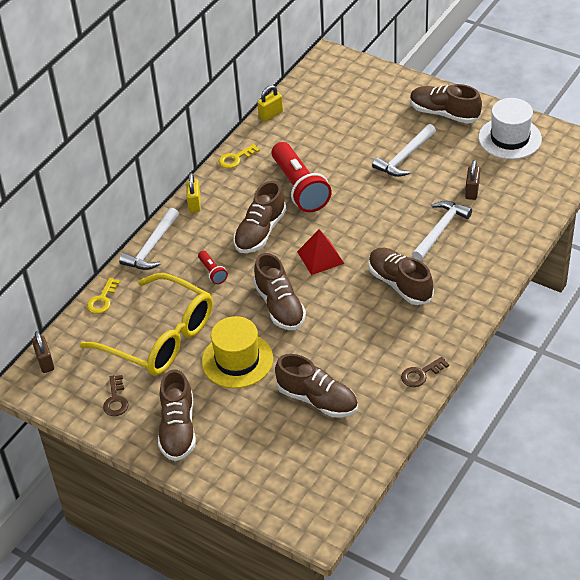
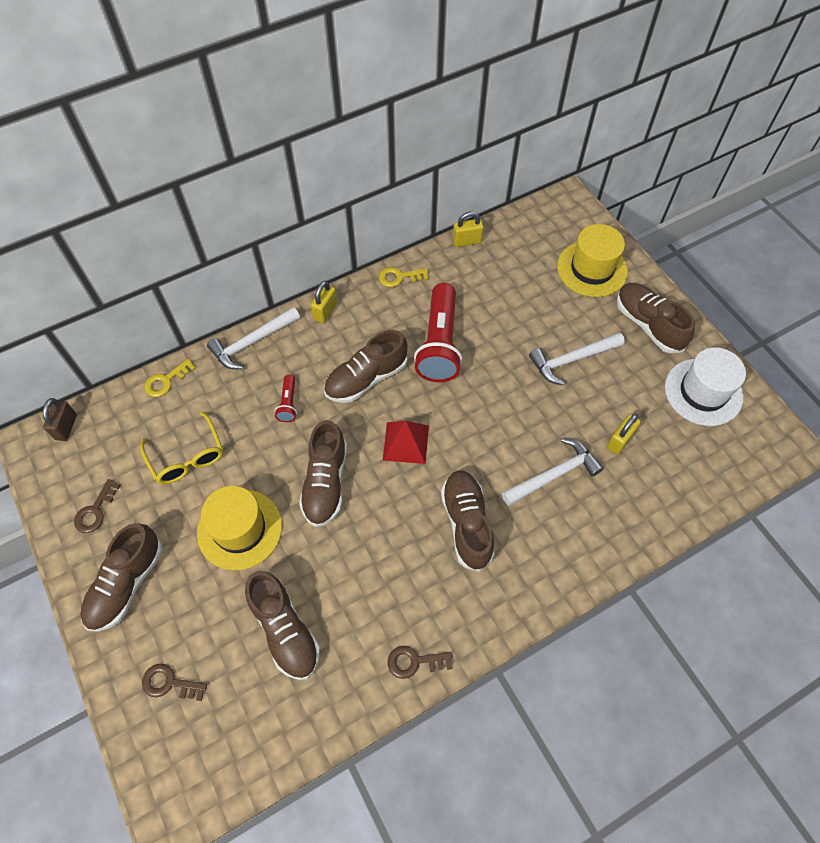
camera: 25 degrees right, 15 degrees up
(160, 337) = (187, 457): yellow glasses -> yellow glasses, size x0.56
(258, 465) = (169, 683): none -> brown key
(379, 95) = (592, 269): none -> yellow hat
(472, 191) = (619, 441): brown padlock -> yellow padlock

